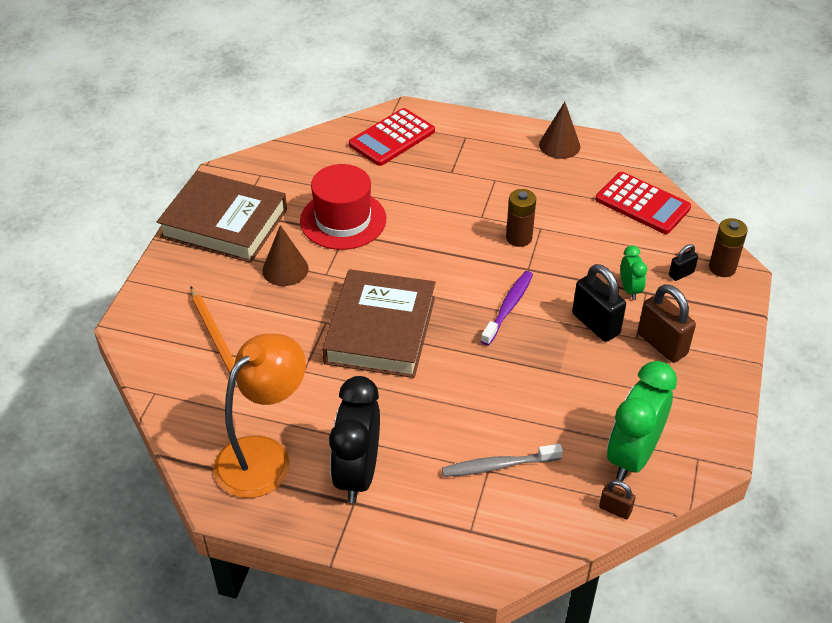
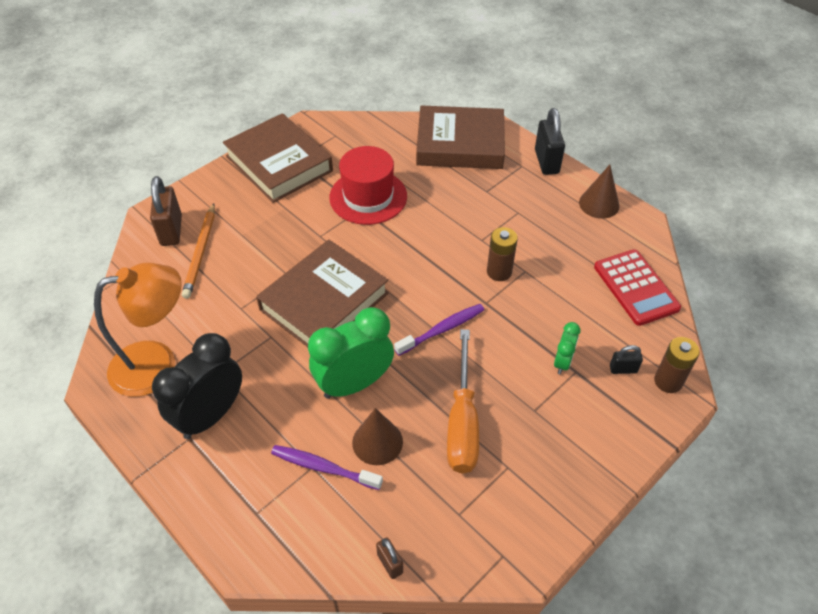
camera: 30 degrees right, 5 degrees up
(285, 269) = (293, 219): brown cone -> brown cone (377, 442)
(392, 138) = (460, 144): red calculator -> brown book
(498, 466) = (323, 467): grey toothbrush -> purple toothbrush
(585, 374) = (462, 422): none -> orange screwdriver
(595, 324) = (506, 380): black padlock -> black padlock (546, 162)
(632, 456) = (444, 520): green clock -> green clock (354, 383)
(662, 344) = (553, 428): brown padlock -> brown padlock (171, 231)

